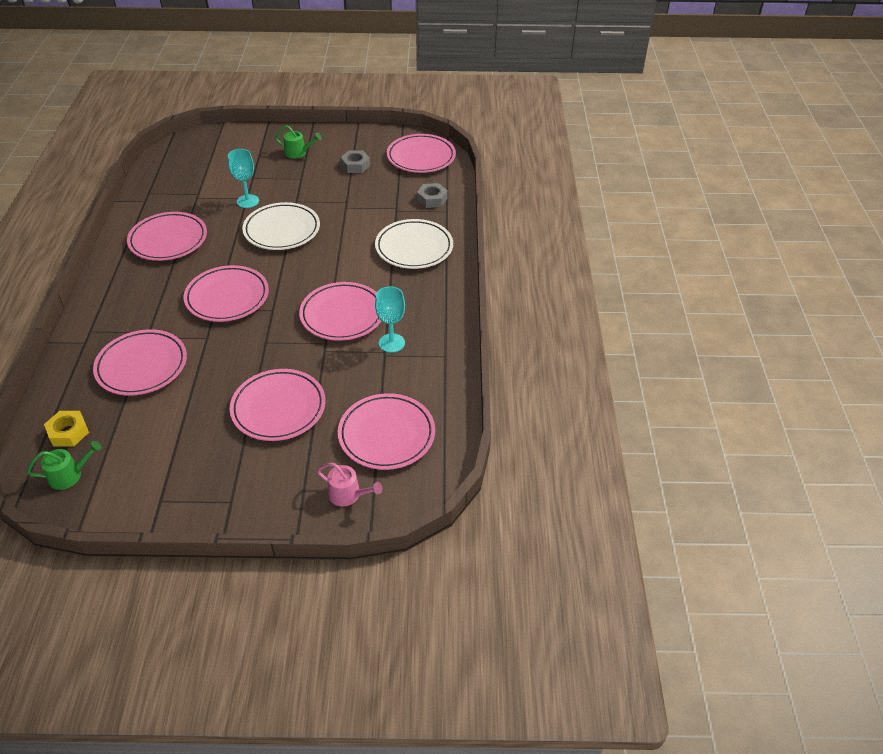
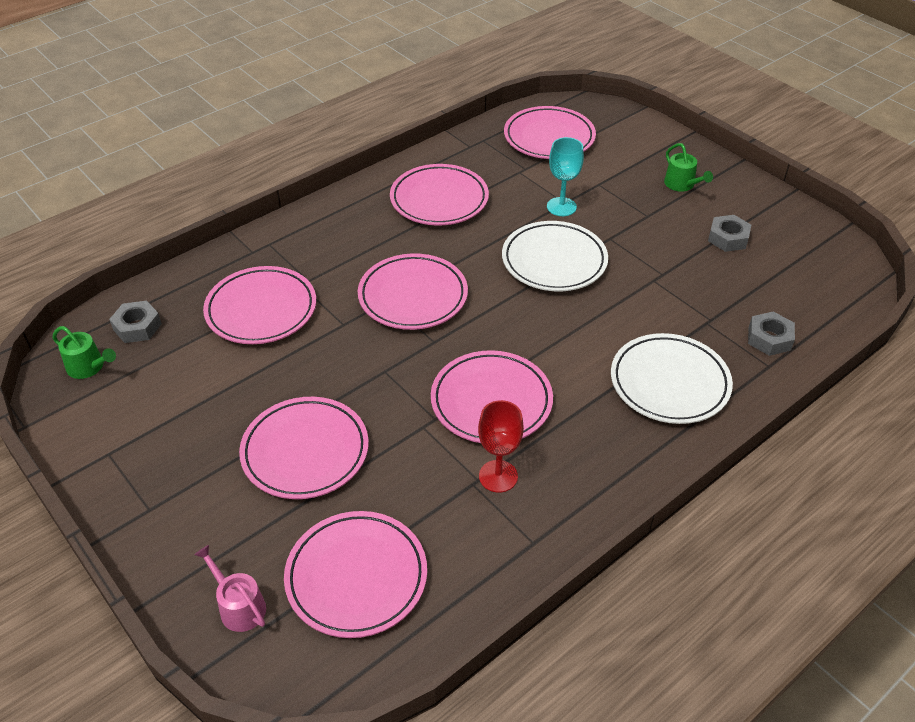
camera: 50 degrees right, 0 degrees up
(68, 432) = (137, 327): yellow nut -> grey nut
(348, 494) = (239, 606): pink watering can -> pink watering can turned 150 degrees clockwise
(391, 343) = (498, 476): turquoise goblet -> red goblet
(421, 157) = (823, 277): pink plate -> pink plate (549, 137)

